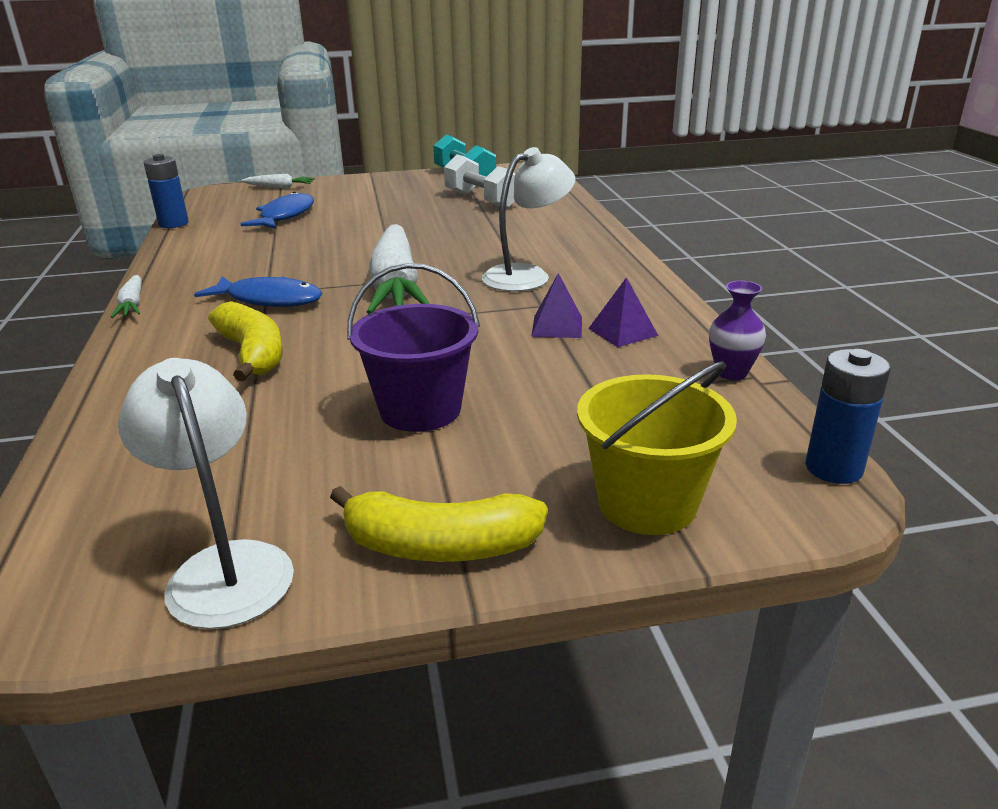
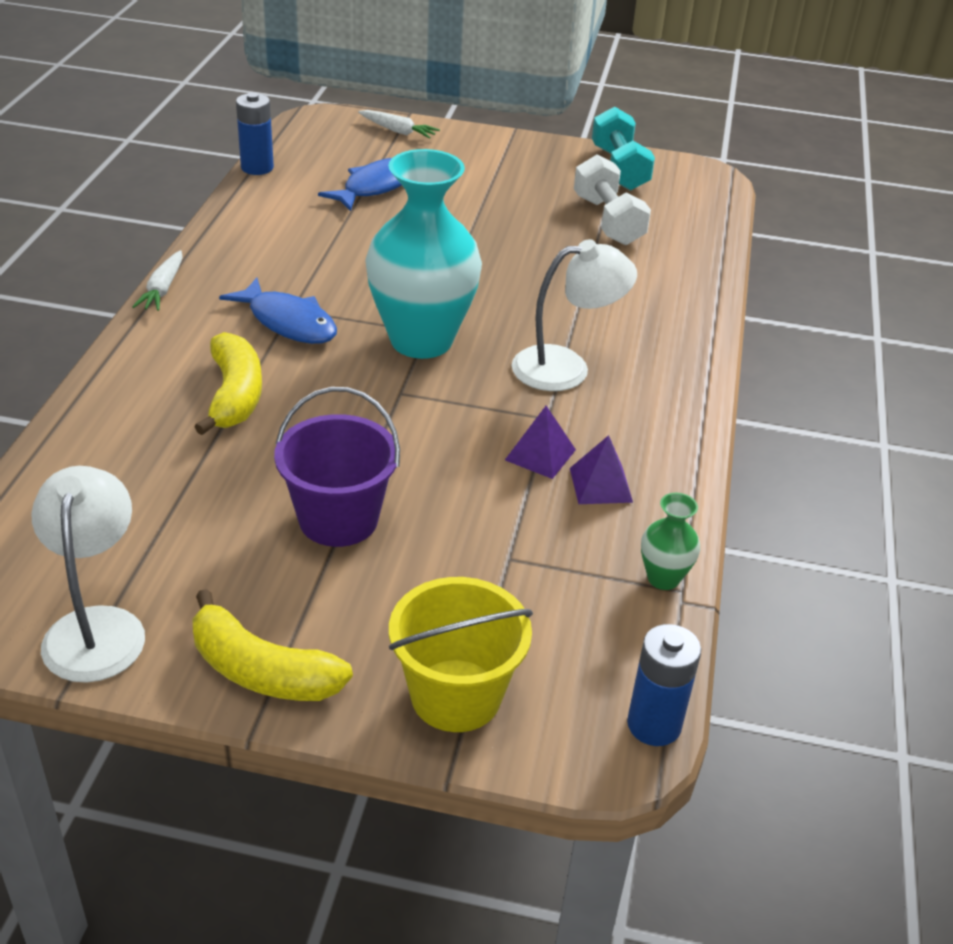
camera: 20 degrees right, 10 degrees up
(396, 286) = (421, 340): white carrot -> turquoise vase
(731, 373) = (663, 578): purple vase -> green vase

